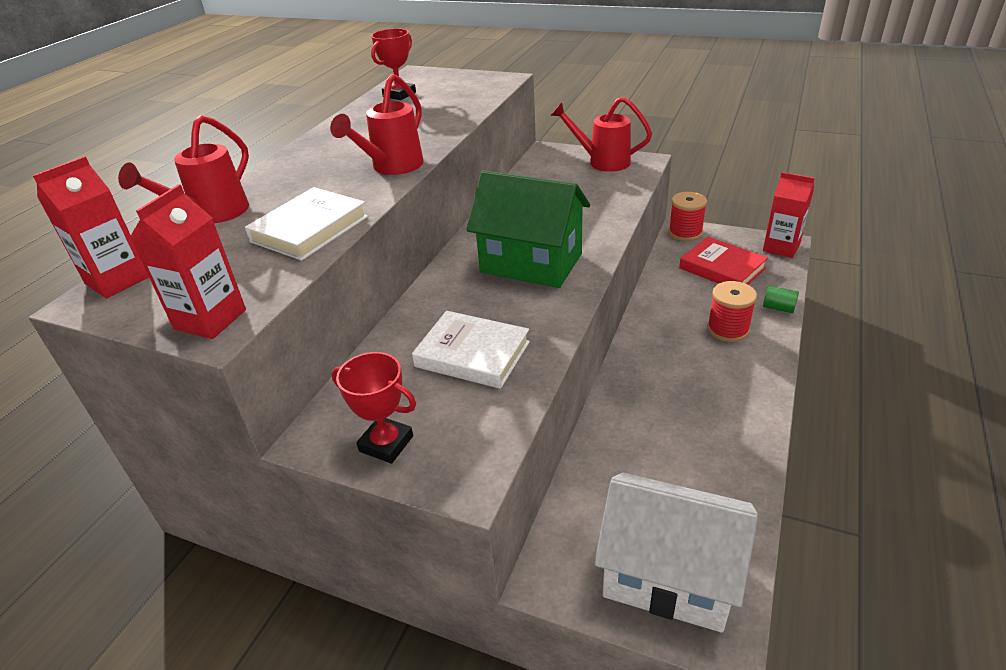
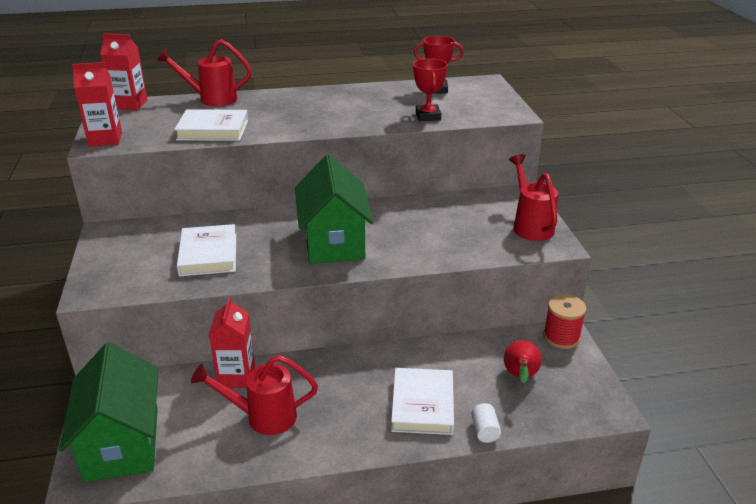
camera: 55 degrees right, 5 degrees down
(386, 444) = (110, 255): red trophy -> red trophy (428, 116)
(392, 168) = (313, 126): red watering can -> red watering can (262, 417)
(668, 575) = (122, 443): white house -> green house
(722, 268) = (520, 377): red book -> red pear
(728, 329) = (422, 405): red spool -> white book
(778, 308) = (484, 431): green cylinder -> white cylinder
(781, 247) = (600, 409): red carton -> red carton (236, 376)

